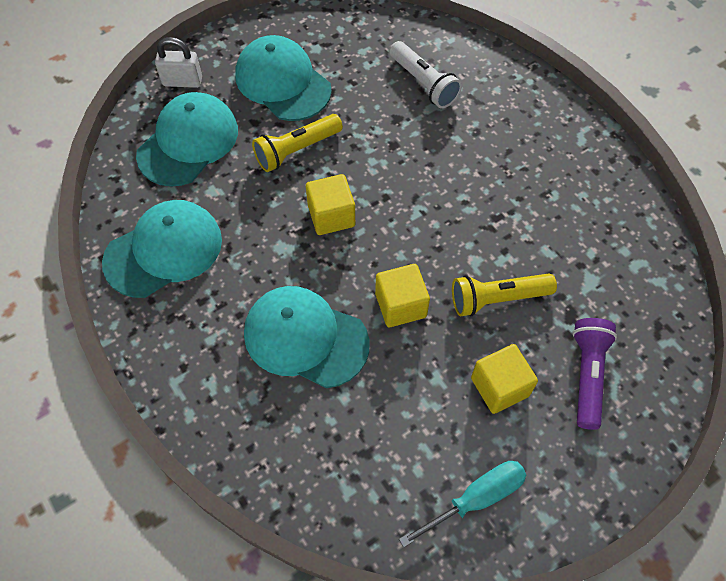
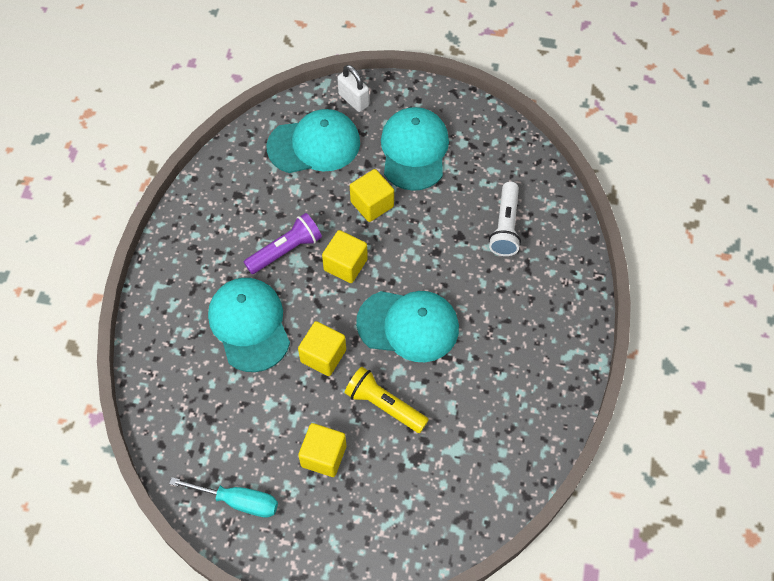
camera: 45 degrees right, 0 degrees up
(164, 251) = (230, 203): turquoise cap -> turquoise cap (408, 325)
(296, 150) = (372, 204): yellow flashlight -> yellow cube
(587, 375) = (383, 500): purple flashlight -> purple flashlight (285, 250)

